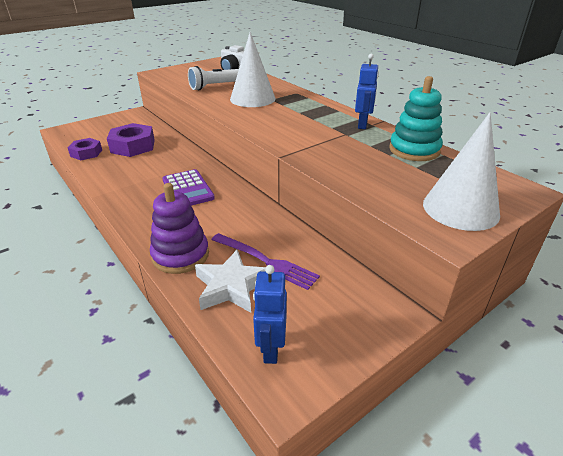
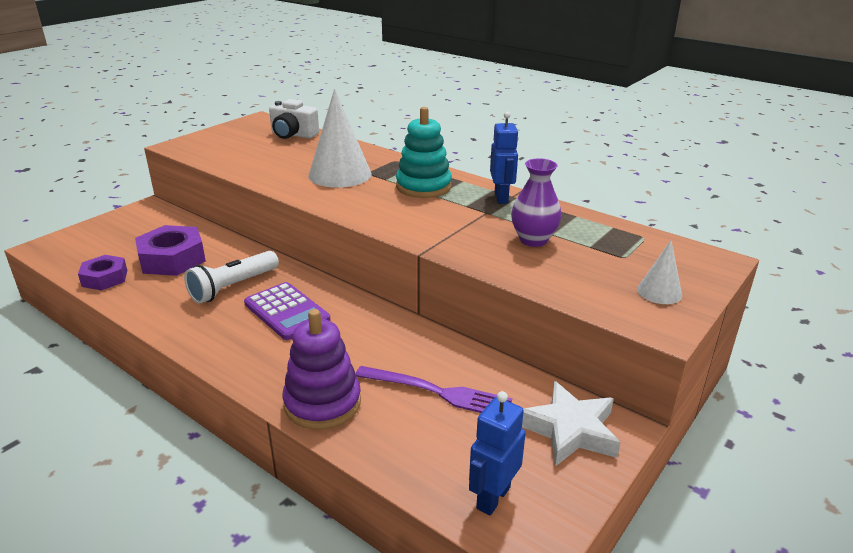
camera: 15 degrees left, 5 degrees down
(215, 86) = (277, 160): white flashlight -> white flashlight (233, 287)
(231, 286) = (409, 432): white star -> white star (570, 430)
(270, 349) = (493, 497): blue robot -> blue robot turned 45 degrees clockwise
(372, 157) = (533, 240): none -> purple vase
(414, 150) = (577, 225): turquoise stacking toy -> turquoise stacking toy (423, 186)
(460, 209) = (659, 292): white cone -> white cone, size x0.51

